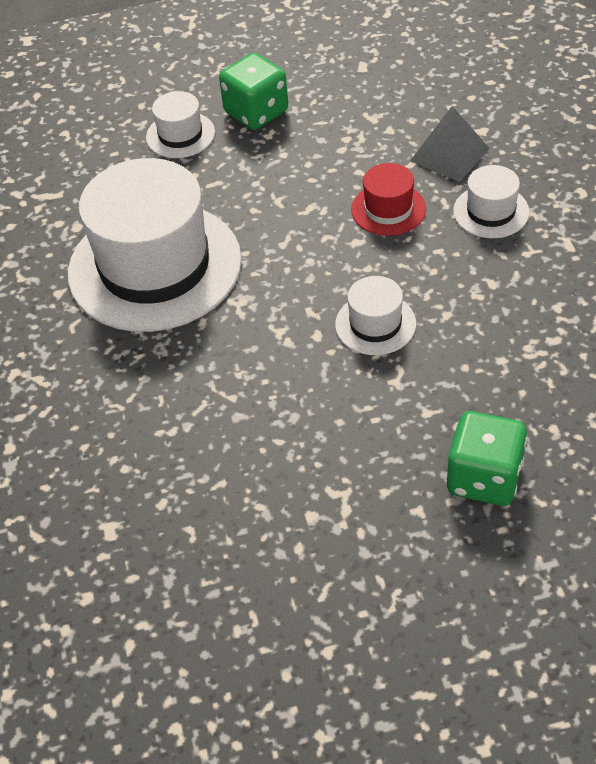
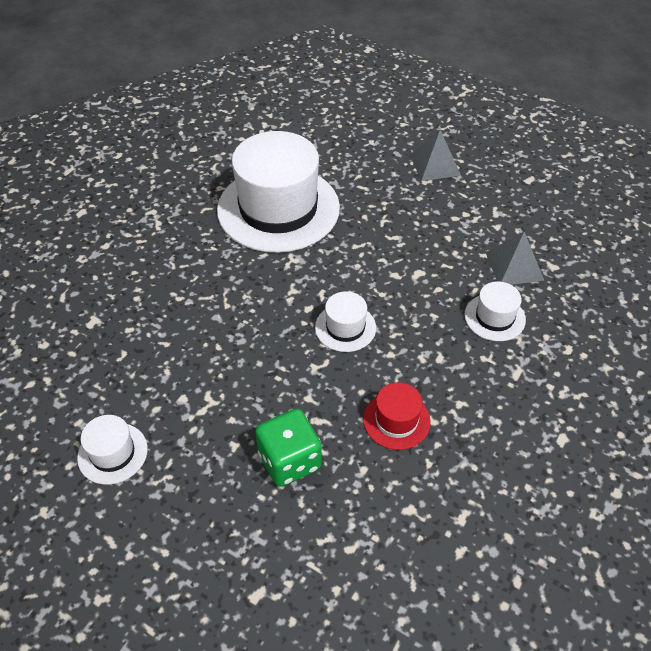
camera: 40 degrees right, 0 degrees up
(180, 135) = (379, 149): white hat -> white hat (112, 453)
(256, 112) = (435, 165): green dice -> grey pyramid
(388, 209) = (436, 270): red hat -> red hat (396, 420)

